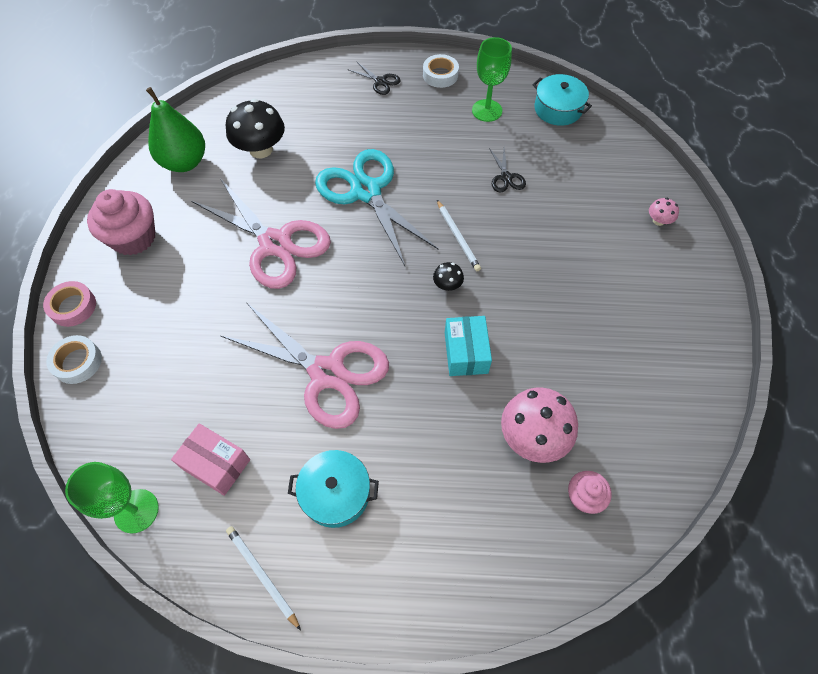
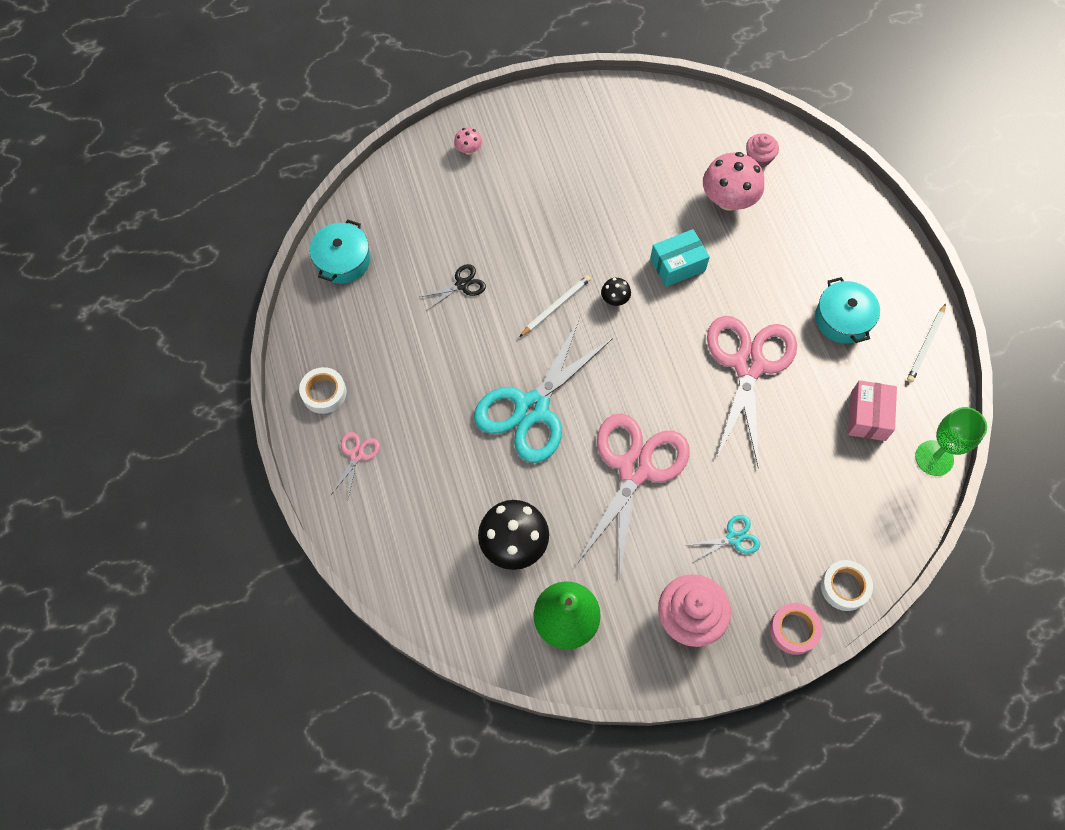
camera: 110 degrees left, 5 degrees up
(174, 293) = (733, 538): none -> turquoise scissors
(380, 81) = (356, 455): black scissors -> pink scissors
(487, 110) = (368, 328): green goblet -> none

